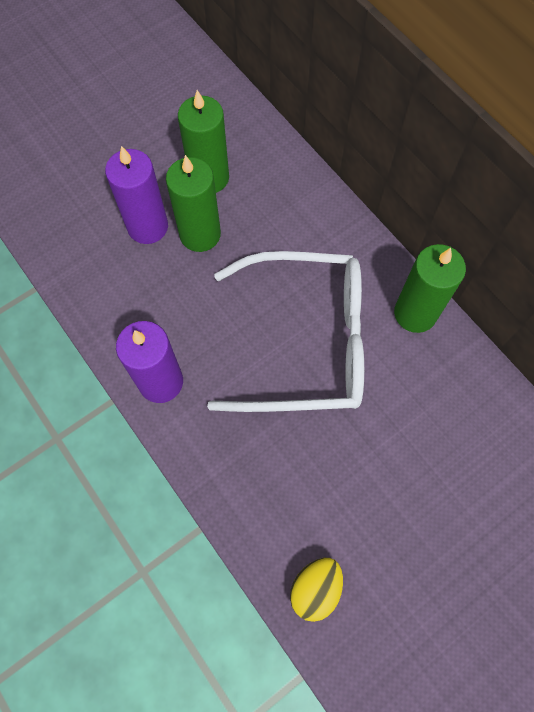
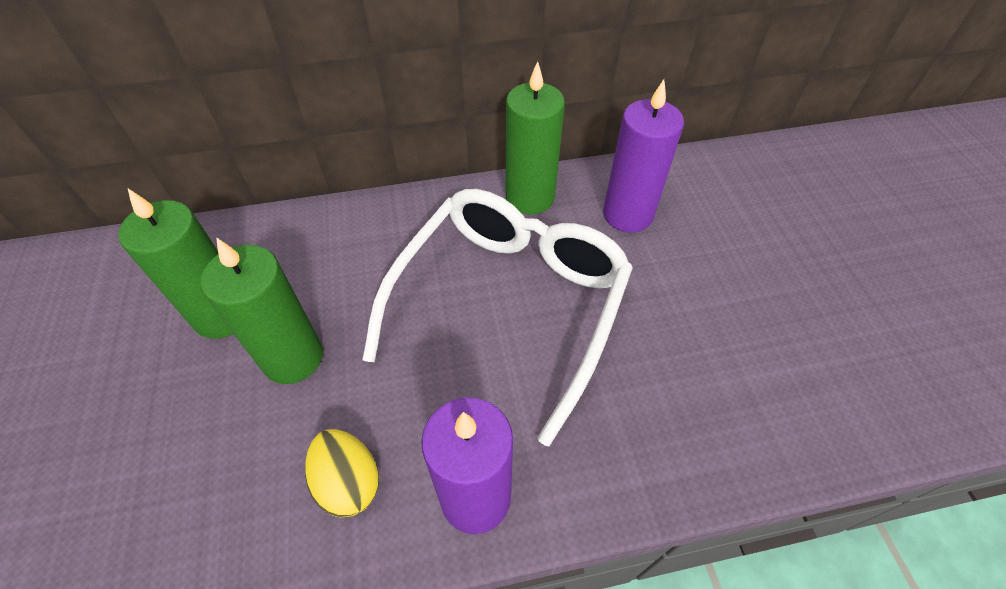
camera: 65 degrees left, 15 degrees down
(147, 226) = (230, 419): purple candle -> purple candle (628, 214)
(315, 589) = (822, 419): yellow egg -> yellow egg (348, 482)

